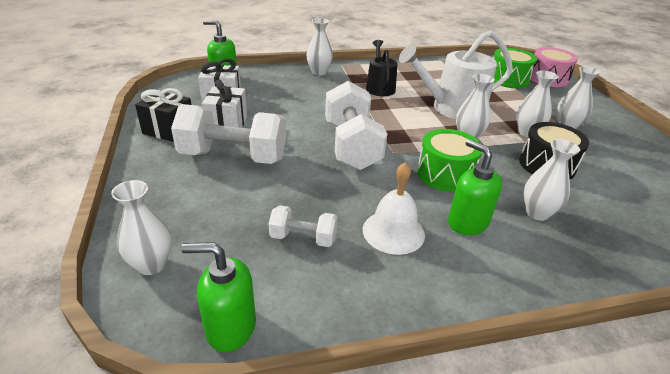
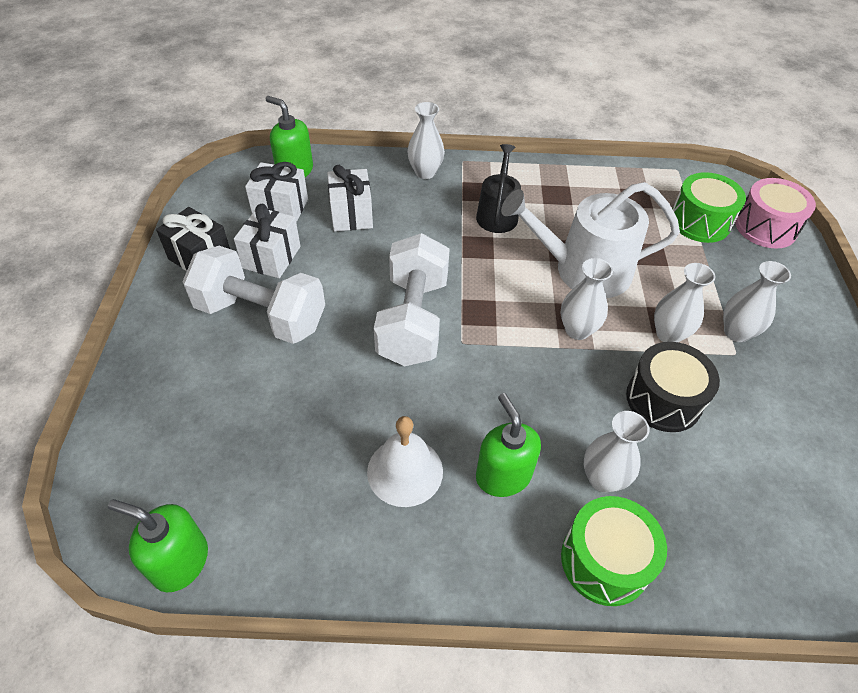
camera: 15 degrees right, 15 degrees up
(151, 265) = (126, 462): white vase -> none
(277, 97) = (351, 215): none -> white gift
(303, 238) = (297, 459): white dumbbell -> none
(445, 174) = (513, 391): green drum -> green drum (605, 560)

